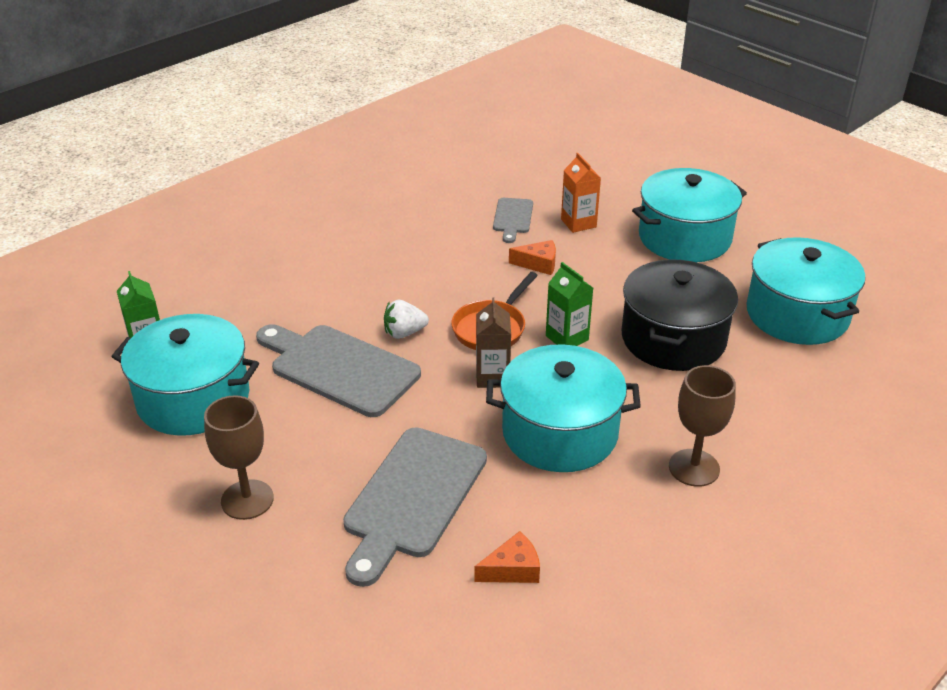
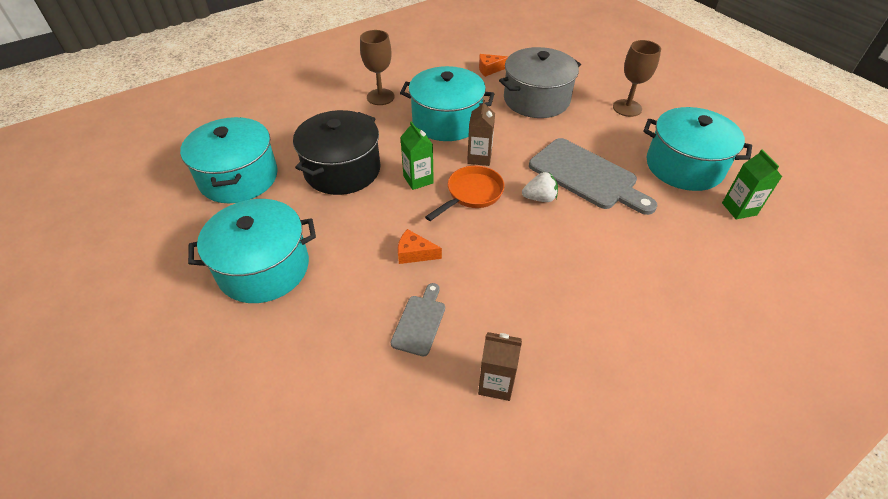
camera: 170 degrees left, 10 degrees up
(412, 498) = (536, 99): grey cutting board -> grey pot
(438, 192) = (496, 383): none -> brown carton
(578, 223) = (354, 303): orange carton -> none

